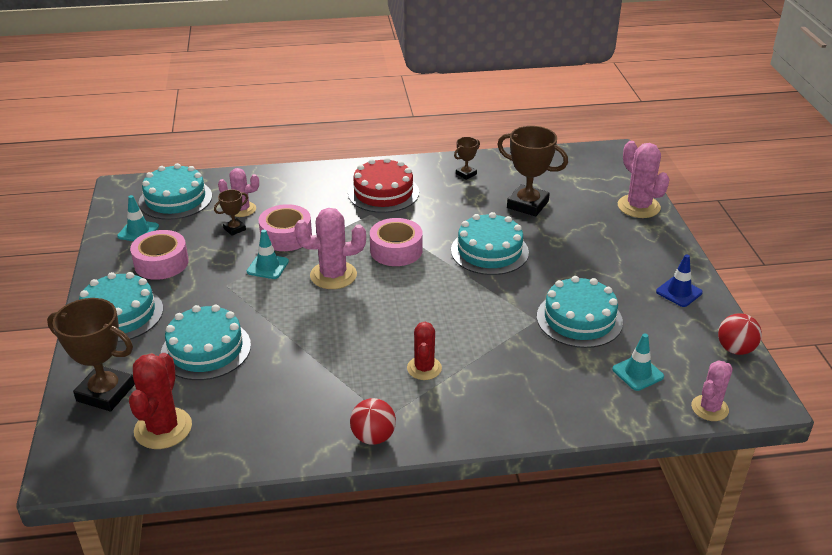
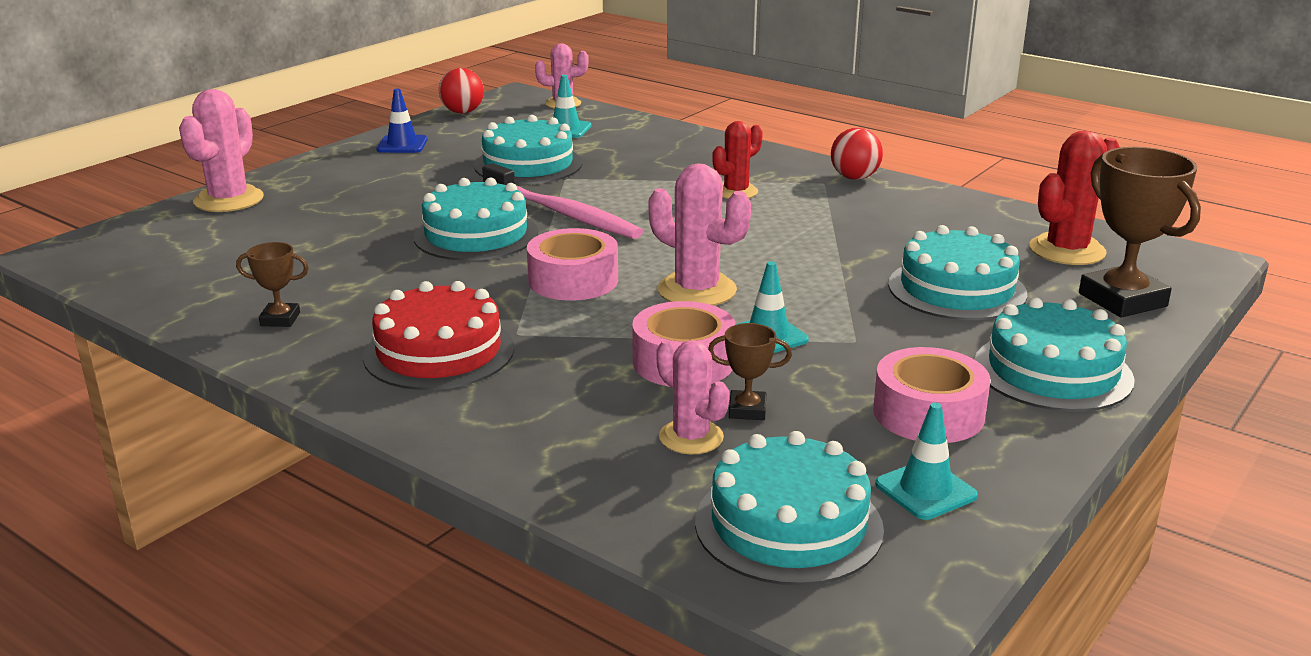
camera: 135 degrees left, 10 degrees down
(480, 290) = (563, 213): none -> pink toothbrush
(527, 204) = (318, 252): brown trophy -> none

